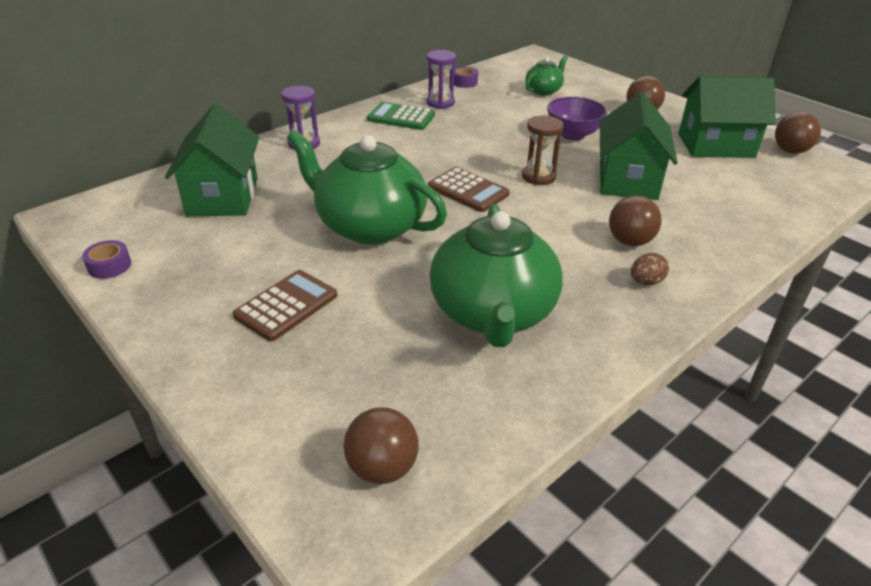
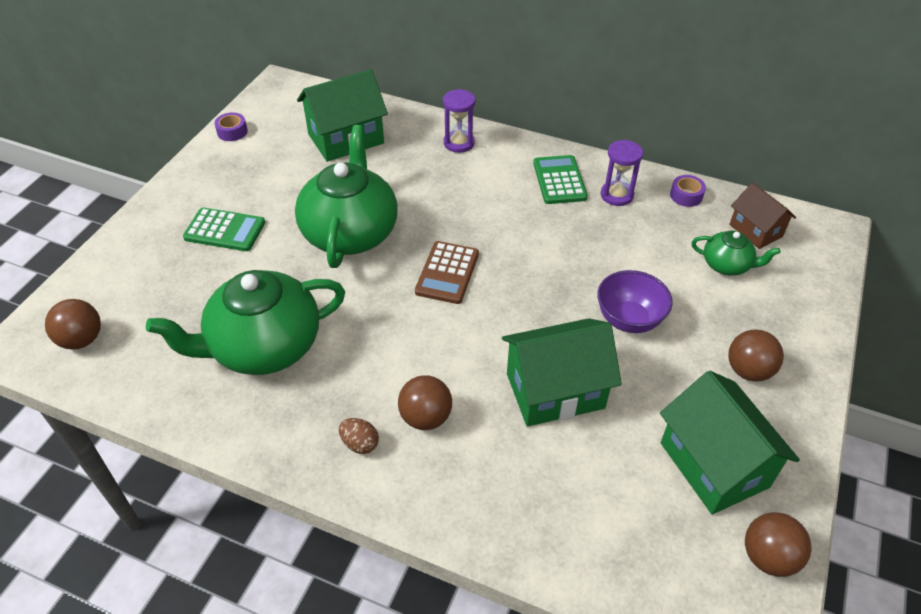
camera: 65 degrees right, 10 degrees up
(286, 306) = (225, 230): brown calculator -> green calculator
(518, 73) = (755, 230): none -> brown house
(538, 177) = (509, 316): brown hourglass -> none

